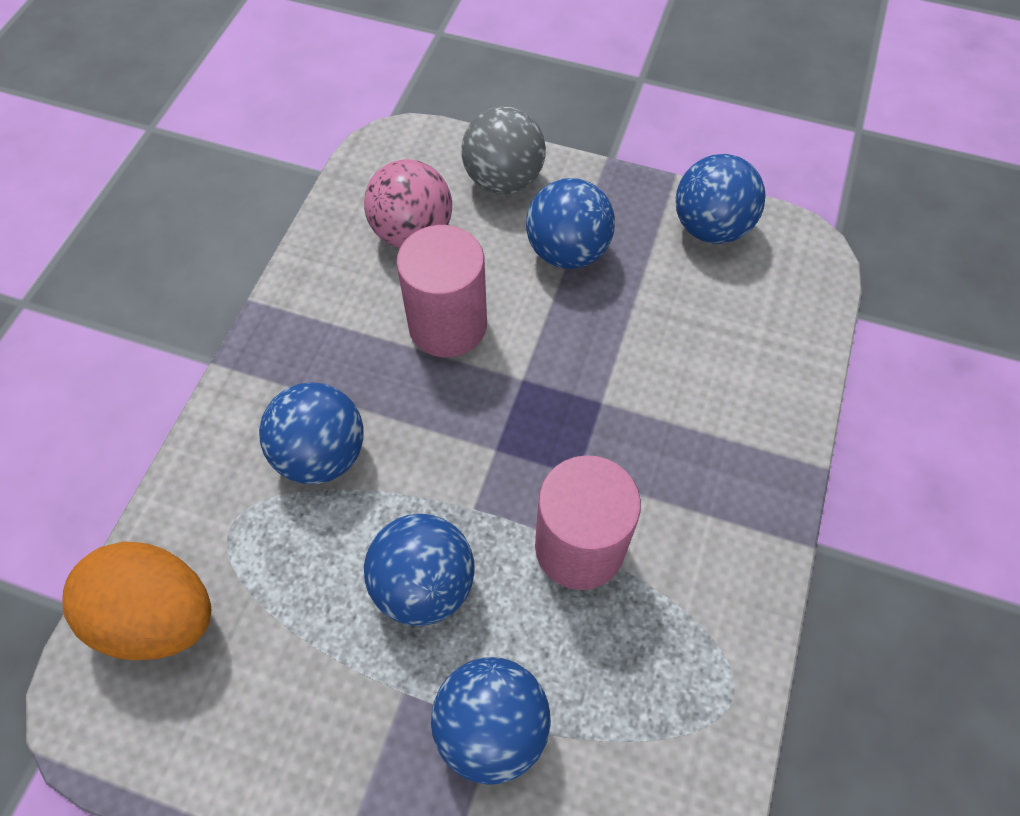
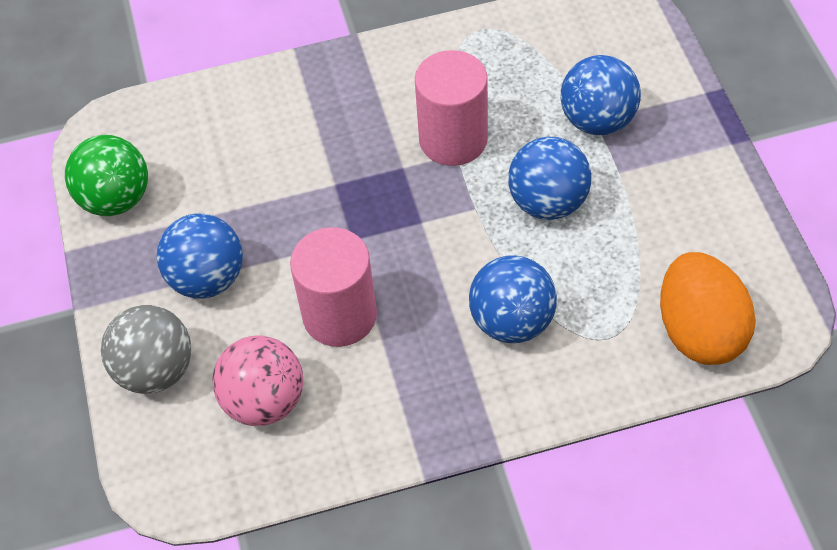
camera: 120 degrees left, 5 degrees down
(711, 227) = (116, 199): blue ball -> green ball

